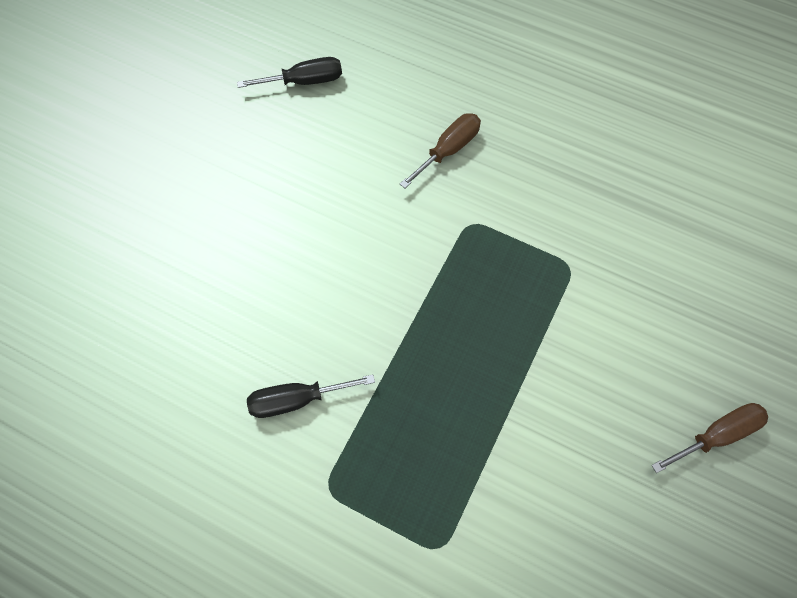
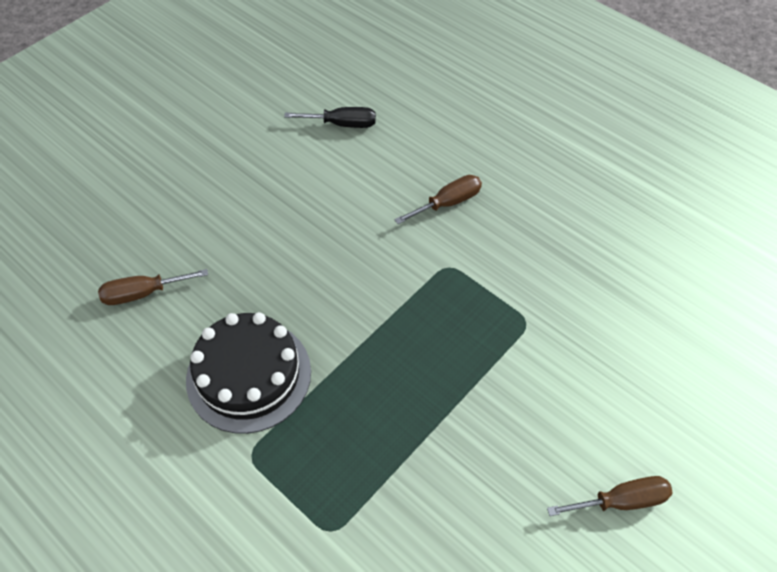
camera: 15 degrees right, 10 degrees down
(146, 335) = (143, 293): none -> brown screwdriver
(296, 400) = (249, 375): black screwdriver -> black cake

